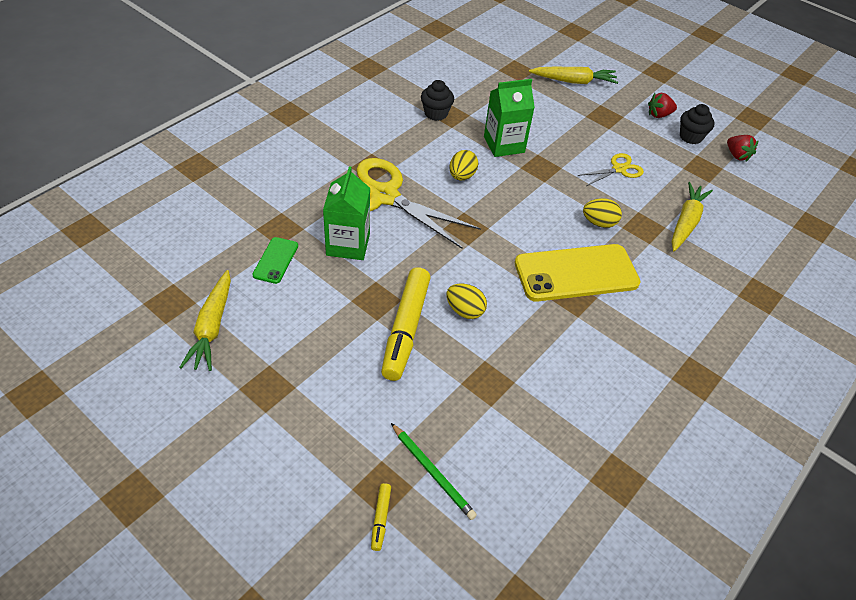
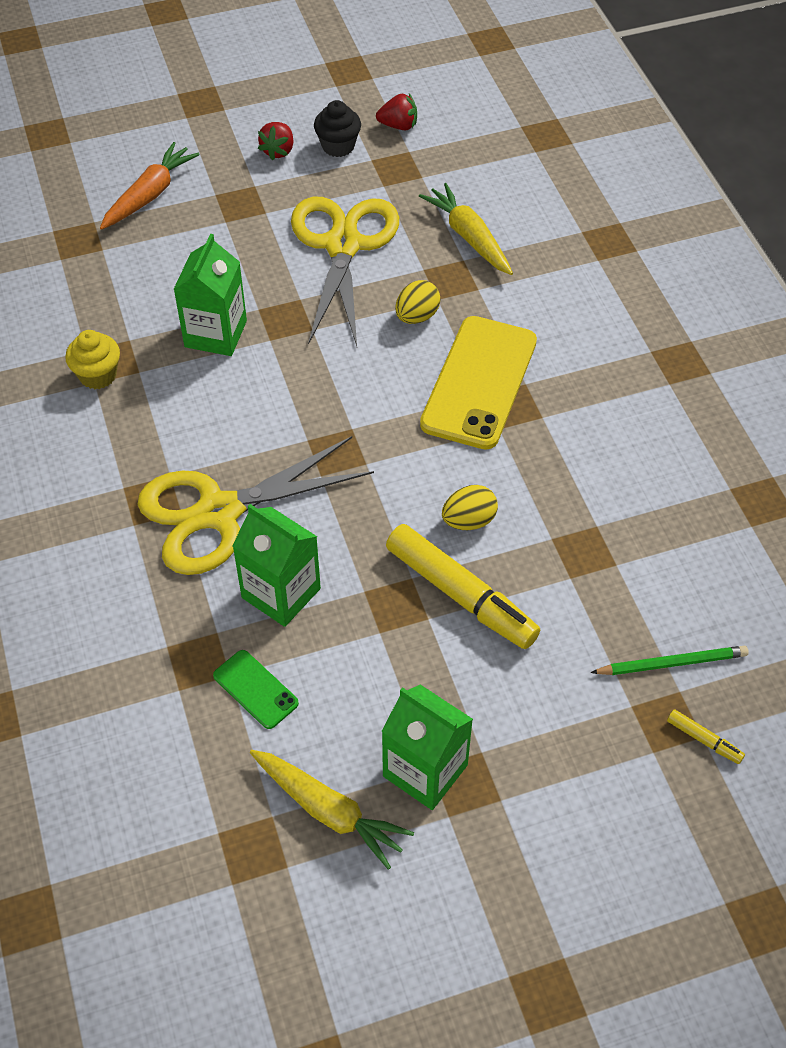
camera: 55 degrees left, 5 degrees up
(265, 363) = (425, 770): none -> green carton
(436, 113) = (98, 375): black cupcake -> yellow cupcake
(462, 176) = (242, 409): yellow egg -> none
(573, 81) = (149, 195): yellow carrot -> orange carrot
(619, 169) = (343, 245): yellow scissors -> yellow scissors, size x2.10

